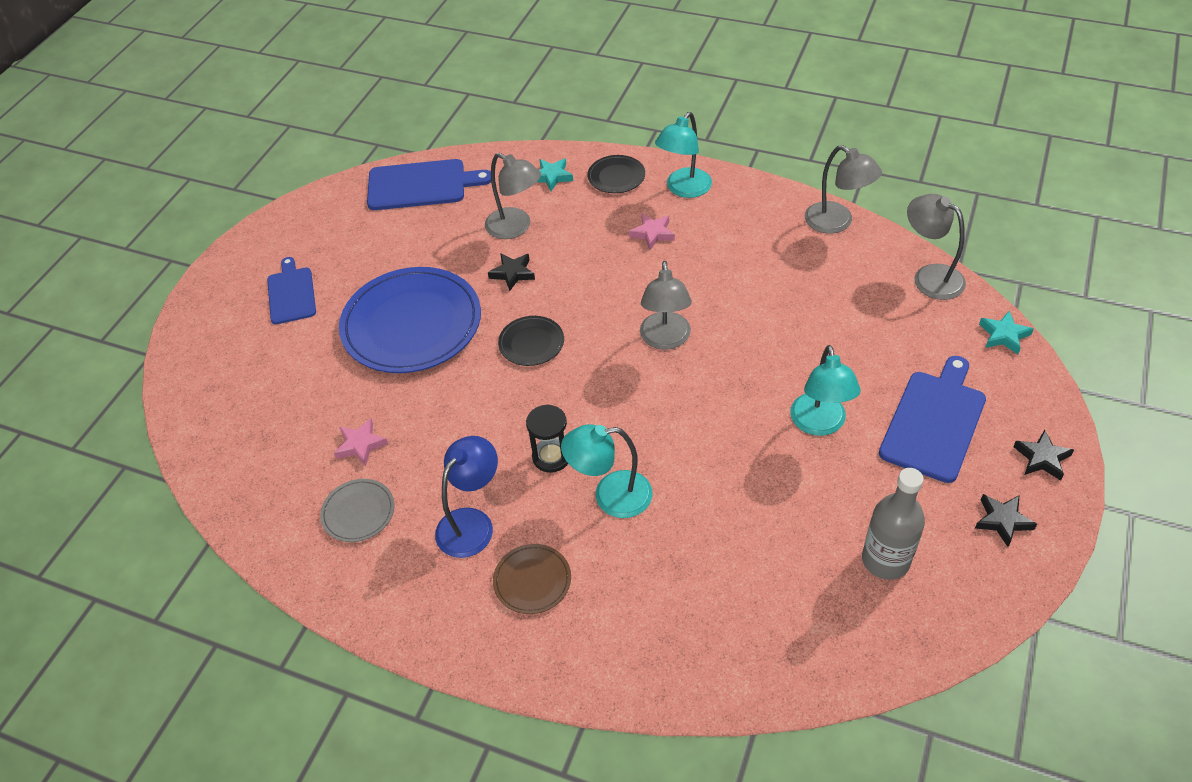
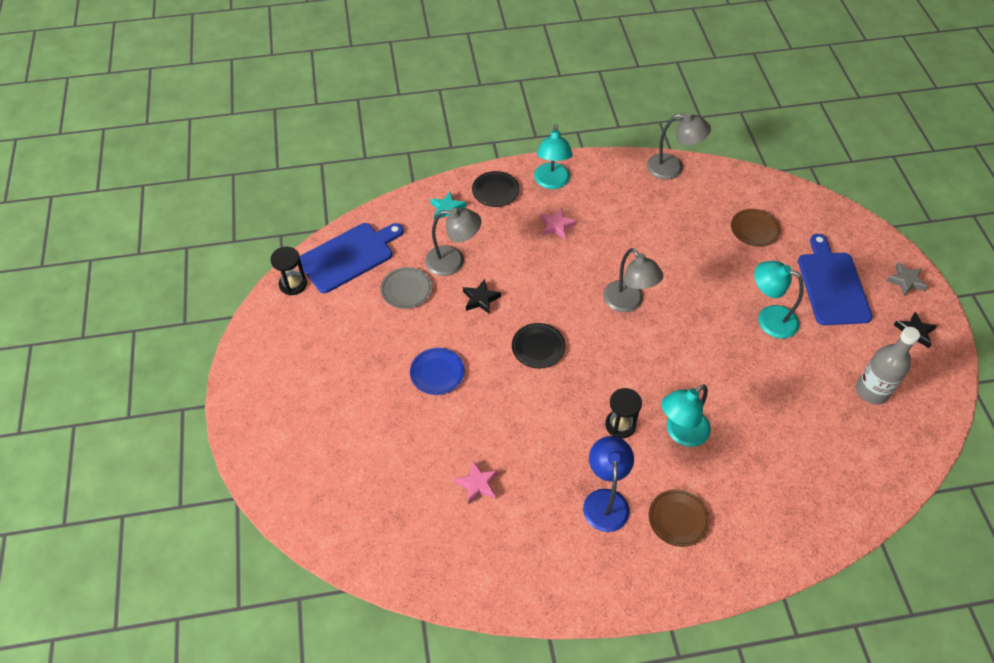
camera: 35 degrees left, 5 degrees up
(291, 293) = (317, 391): blue cutting board -> none
(350, 191) = (293, 284): none -> black hourglass
(358, 512) = (519, 535): grey plate -> grey plate (406, 289)
(411, 324) = (437, 373): blue plate -> blue plate, size x0.46
(819, 424) = (769, 318): turquoise lamp -> turquoise lamp turned 150 degrees clockwise
(884, 323) = (754, 229): none -> brown plate
(929, 276) = (757, 184): grey lamp -> none
(1004, 335) = (828, 208): turquoise star -> none
(1042, 458) = (906, 281): black star -> grey star

